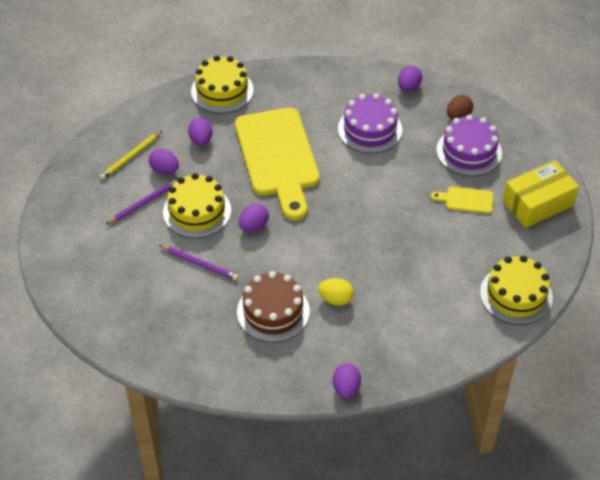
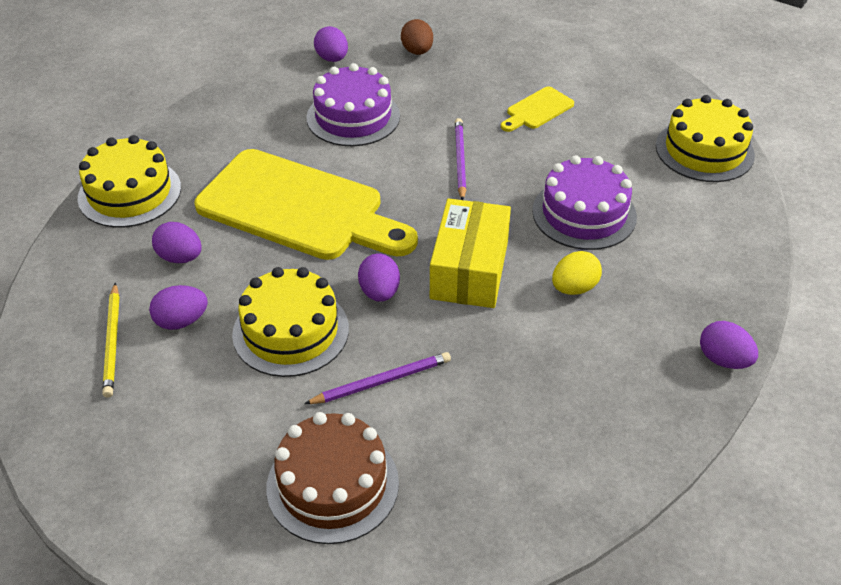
camera: 50 degrees left, 5 degrees down
(143, 203) = (209, 377): purple pencil -> purple pencil (460, 160)
(273, 311) = (537, 356): brown cake -> brown cake (332, 484)
(469, 151) = (473, 71): purple cake -> purple cake (584, 213)
(538, 203) = (596, 69): yellow box -> yellow box (469, 269)

